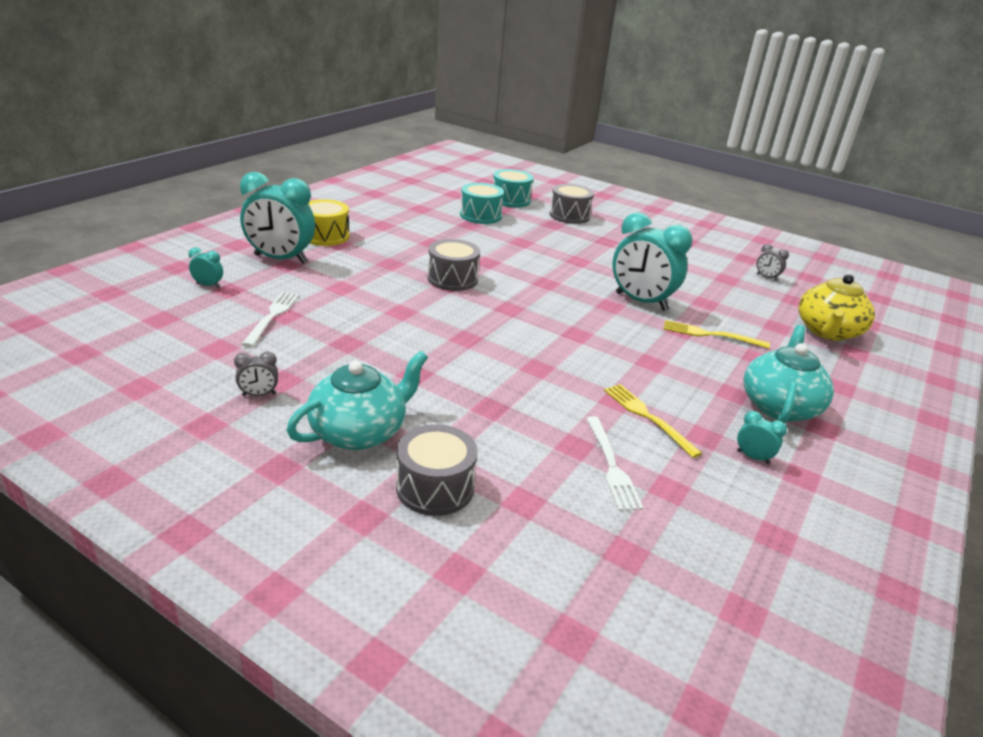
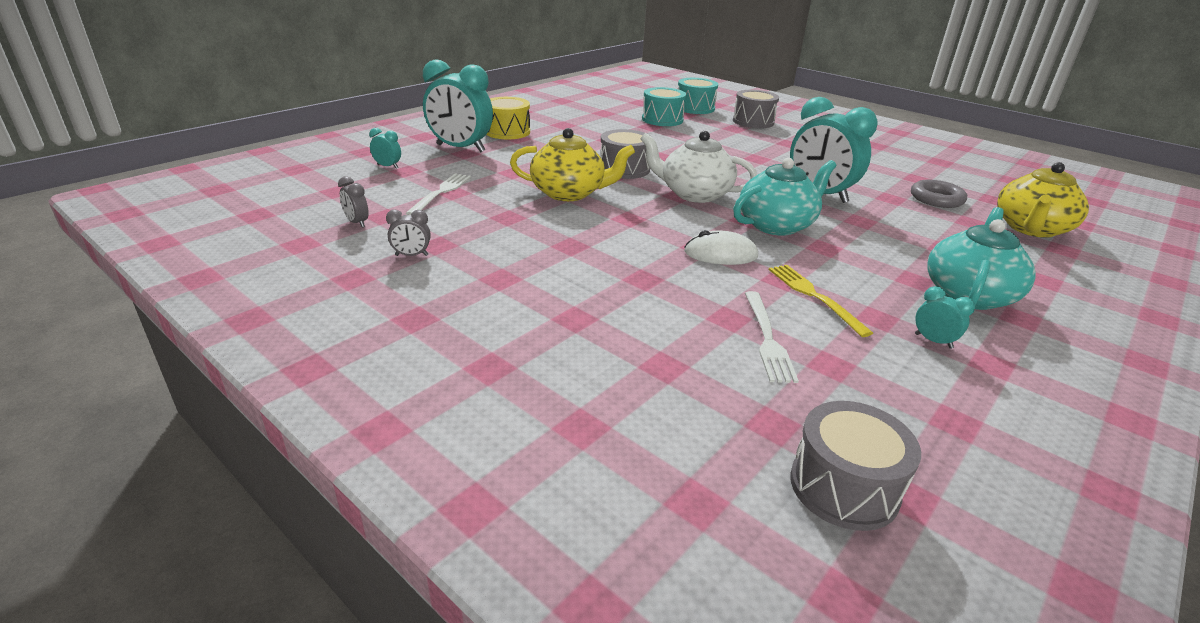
camera: 10 degrees right, 0 degrees up
(359, 432) = (503, 292): turquoise teapot -> turquoise teapot (776, 225)
(403, 311) = (569, 193): none -> yellow teapot
(435, 487) = (570, 346): grey drum -> grey drum (844, 487)
(524, 306) = (694, 194): none -> white teapot
(558, 375) = (720, 254): none -> white mouse
(710, 335) = (894, 226): yellow fork -> none
(745, 302) = (936, 199): none -> grey ring
(766, 277) = (962, 178): grey clock -> grey clock (357, 223)

